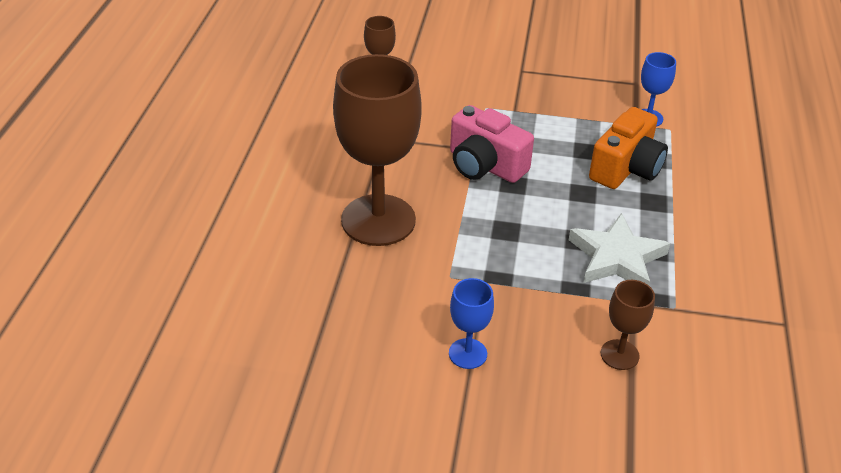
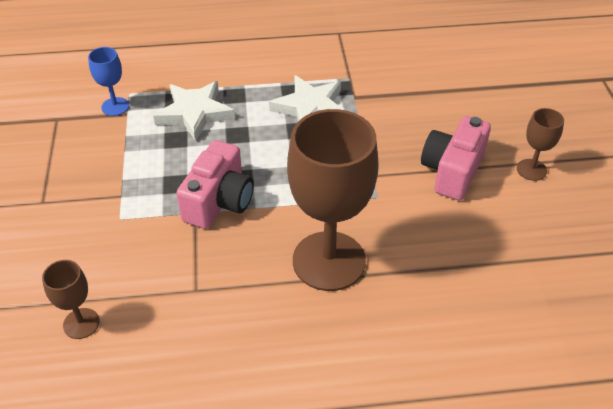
camera: 105 degrees left, 5 degrees up
(468, 353) = (452, 171): blue goblet -> pink camera
(619, 355) = (408, 98): brown goblet -> brown goblet (531, 170)
(626, 168) = (195, 113): orange camera -> white star

